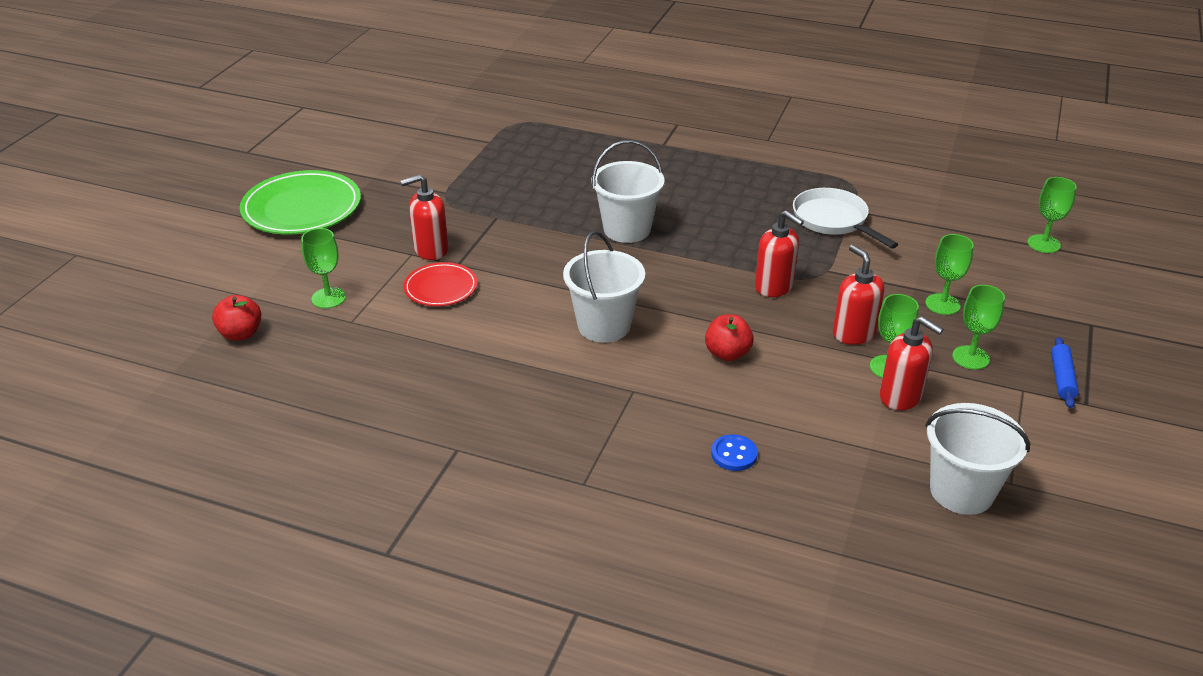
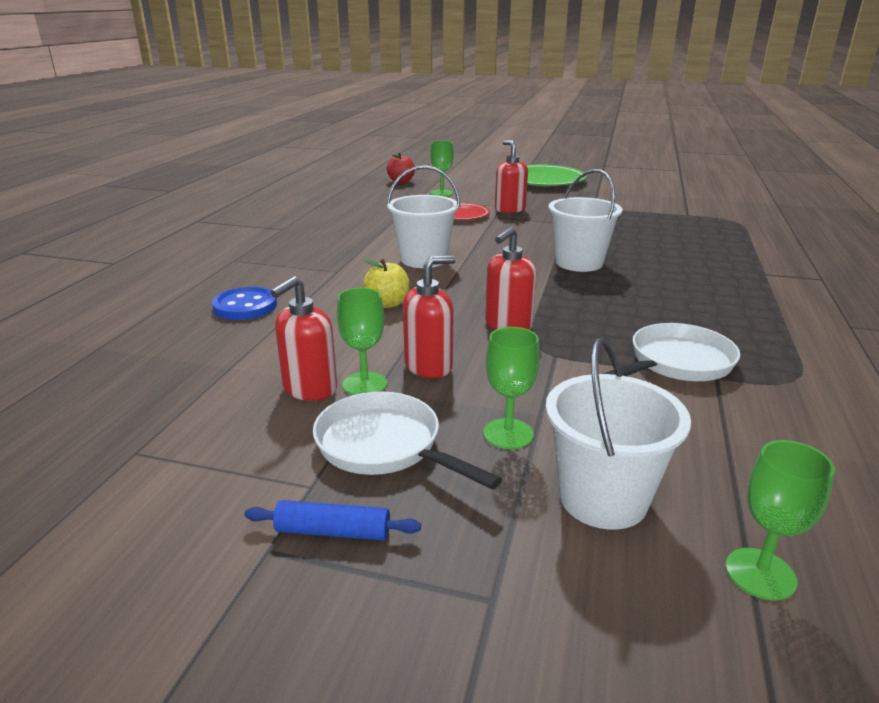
camera: 85 degrees right, 10 degrees down
(727, 353) = (387, 304): red apple -> yellow apple
(734, 454) = (245, 306): blue button -> blue button, size x1.52
(961, 491) = (139, 416): white bucket -> white bucket (603, 499)
(970, 357) = (385, 446): green goblet -> white pan

